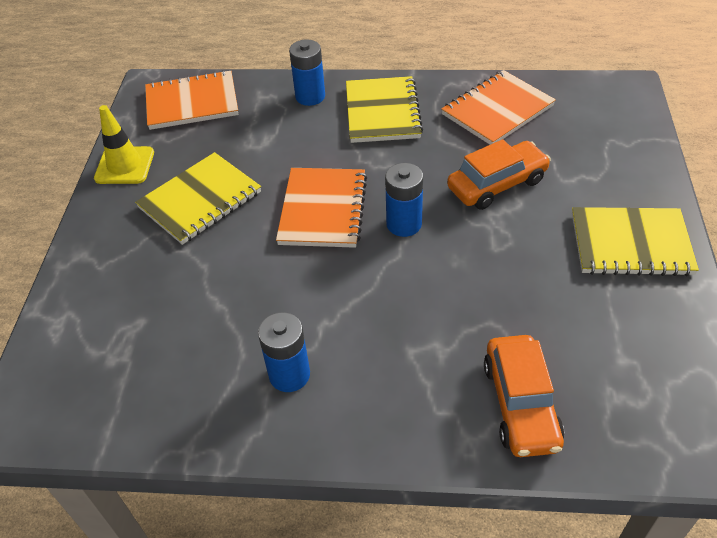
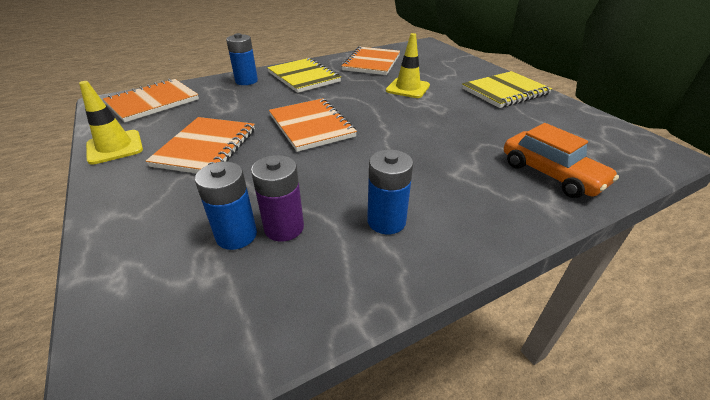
camera: 35 degrees left, 10 degrees down
(200, 200) = (206, 147): yellow notebook -> orange notebook
(200, 337) = (284, 227): none -> purple battery
(404, 224) = (374, 118): blue battery -> blue battery (236, 235)
(497, 184) = (408, 88): orange car -> yellow traffic cone

